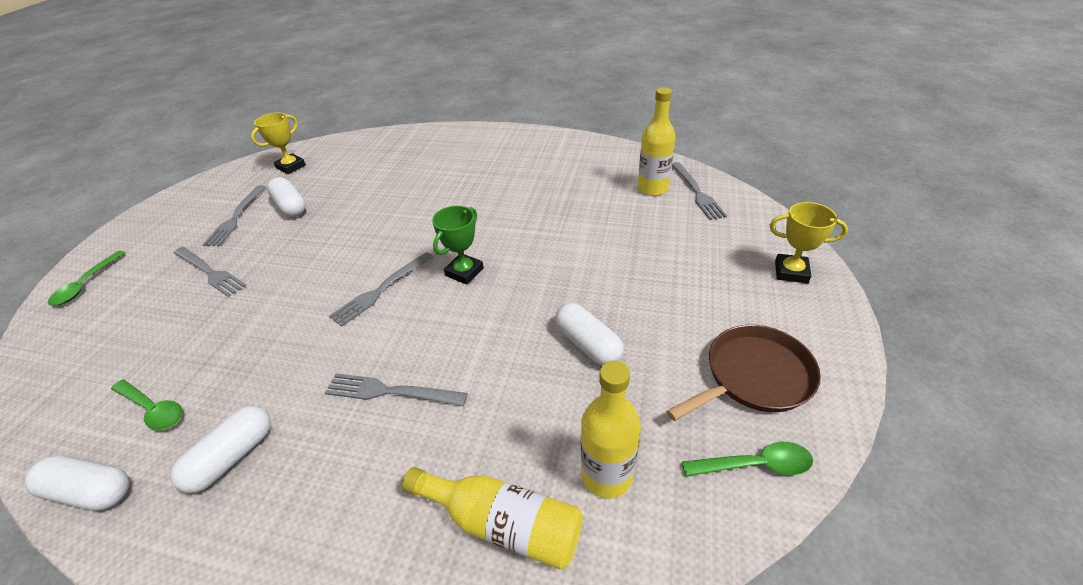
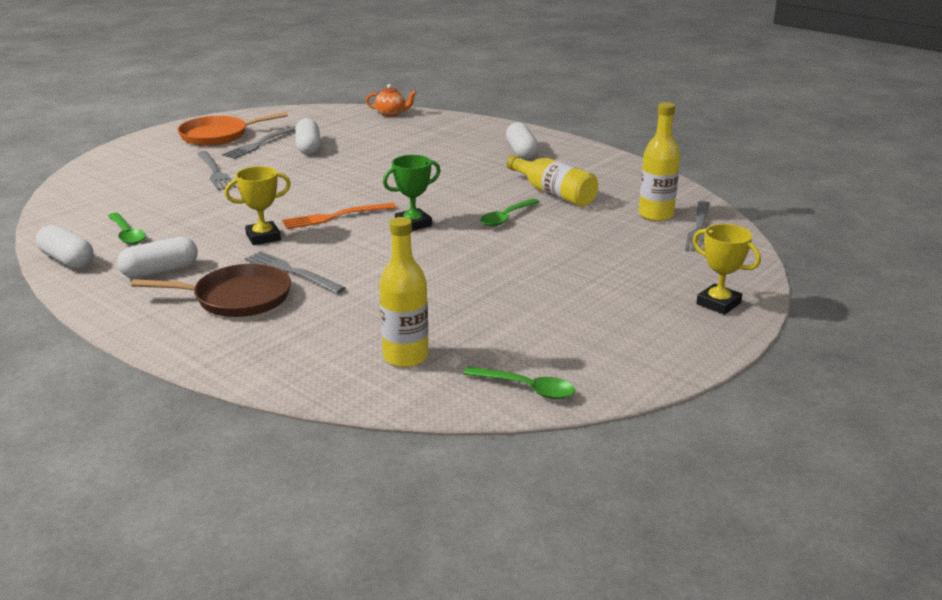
camera: 25 degrees right, 15 degrees down
(86, 284) = (125, 157): green spoon -> green spoon (506, 217)
(182, 220) = (218, 135): none -> orange pan
(291, 167) = (331, 120): yellow trophy -> yellow trophy (263, 237)
(343, 143) = (391, 114): none -> orange teapot
(381, 290) = (335, 217): grey fork -> orange fork
(503, 523) = (308, 353): yellow bottle -> yellow bottle (553, 193)
(588, 345) = (469, 292): white capsule -> white capsule (521, 152)
(754, 376) = (590, 349): brown pan -> brown pan (237, 298)

